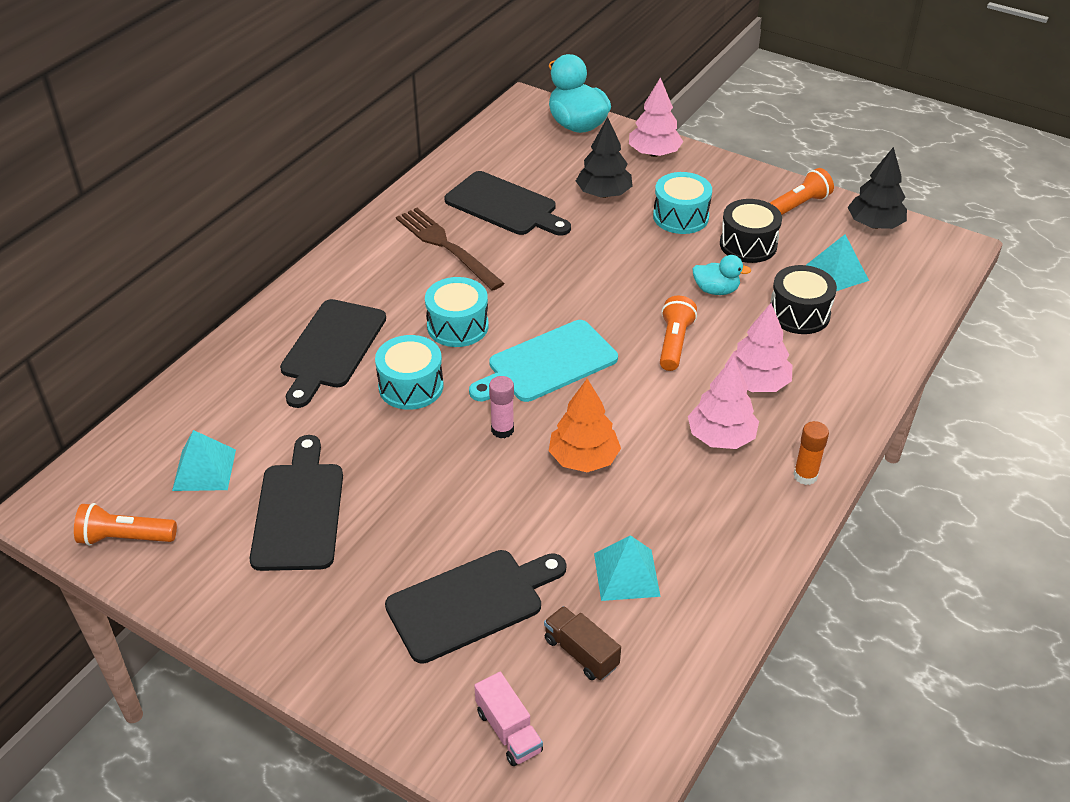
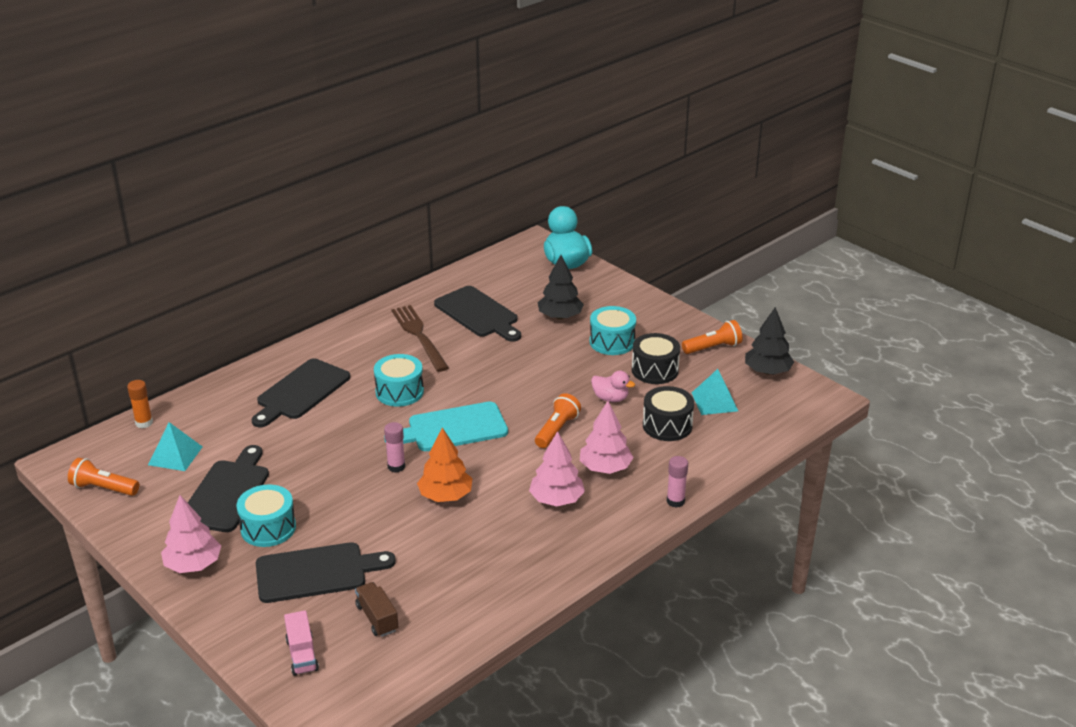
camera: 15 degrees right, 10 degrees down
(411, 386) = (345, 427): turquoise drum -> turquoise drum (268, 528)
(626, 574) = (436, 576): turquoise pyramid -> none
(654, 153) = (617, 293): pink tree -> pink tree (193, 565)
(716, 290) = (610, 398): turquoise duck -> pink duck
(805, 476) = (606, 537): orange glue stick -> orange glue stick (144, 423)
(860, 411) = (675, 501): none -> pink glue stick

